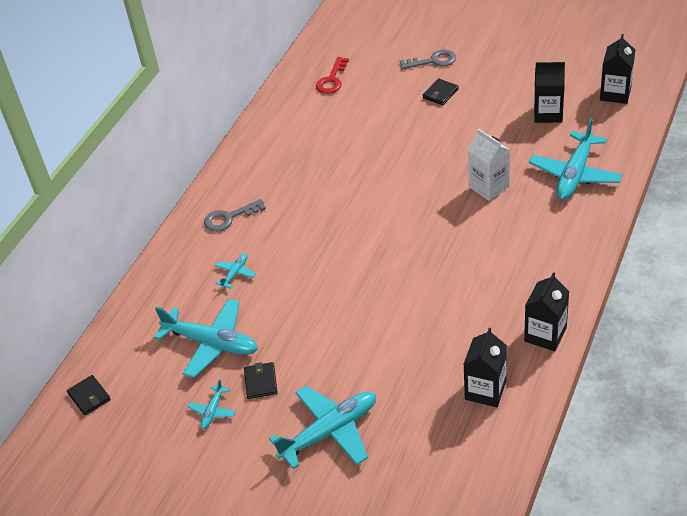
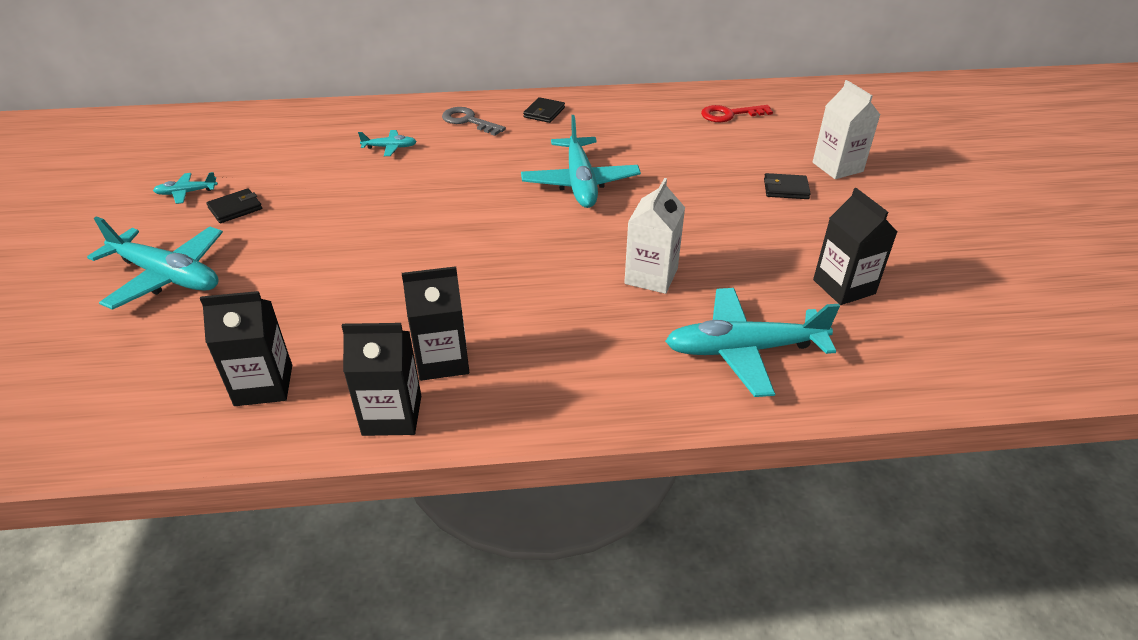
camera: 55 degrees right, 5 degrees down
(89, 396) = (193, 124): black wallet -> black wallet (544, 112)
(212, 343) = (283, 164): turquoise plane -> turquoise plane (580, 183)
(433, 61) = (837, 167): grey key -> white carton
(615, 93) = (961, 342): black carton -> black carton (442, 360)

